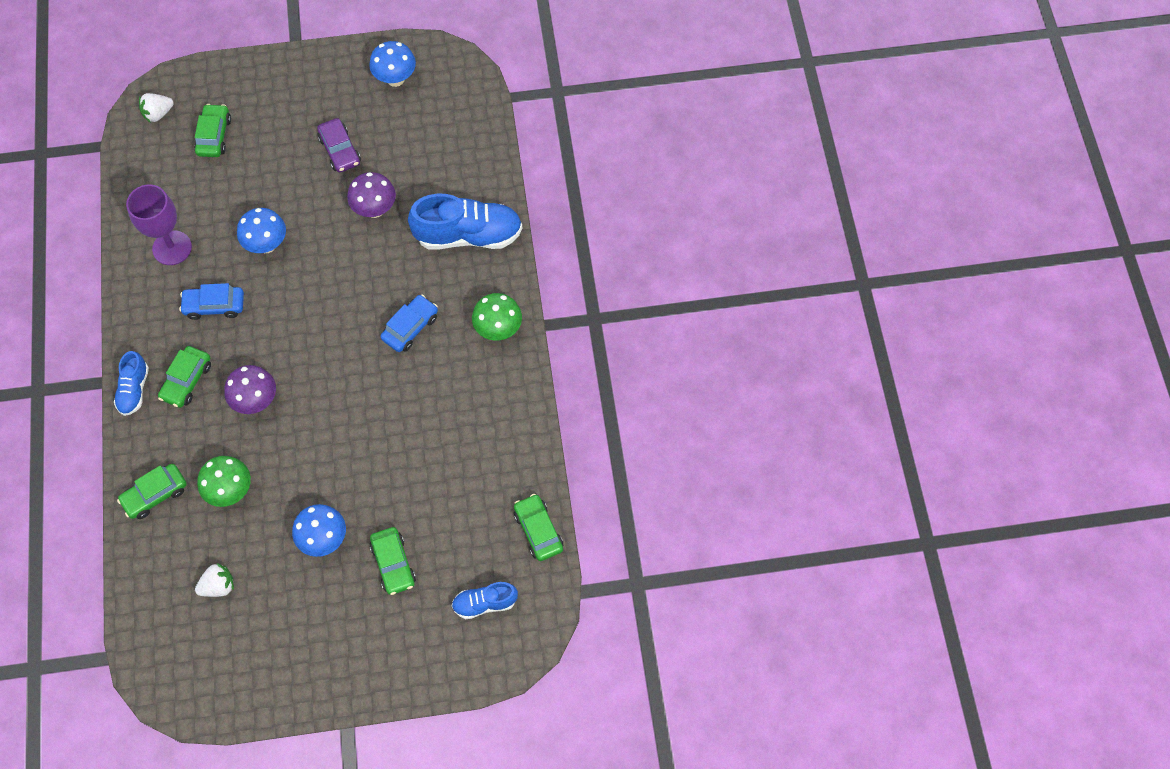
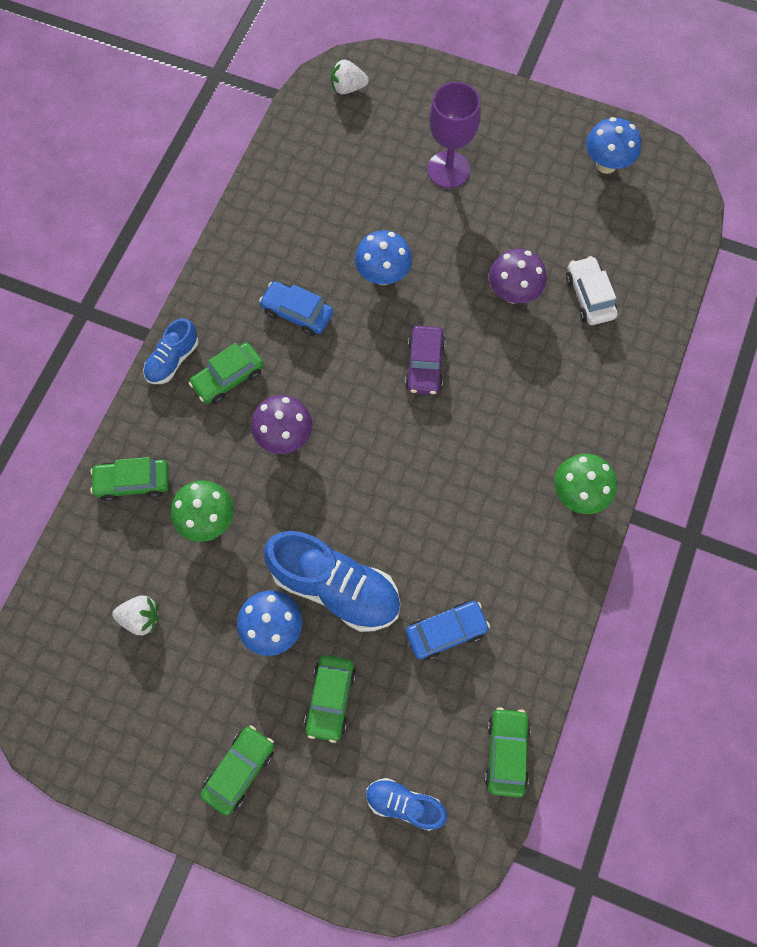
camera: 30 degrees right, 5 degrees up
(172, 248) = (288, 231): purple goblet -> purple goblet (448, 169)
(214, 136) = (390, 136): green car -> green car (240, 770)
(340, 150) = (509, 213): purple car -> purple car (424, 365)
(410, 327) = (484, 442): blue car -> blue car (446, 632)
(433, 184) = (589, 296): none -> white car
(468, 235) = (598, 371): blue shoe -> blue shoe (335, 587)

